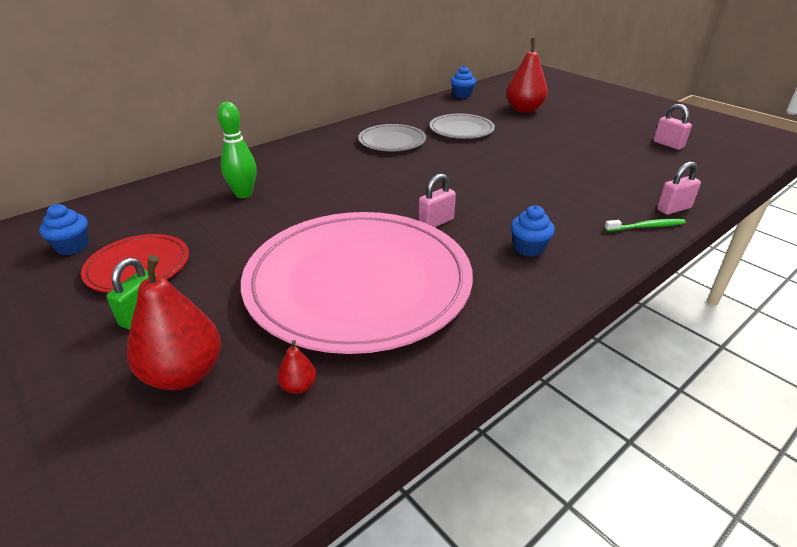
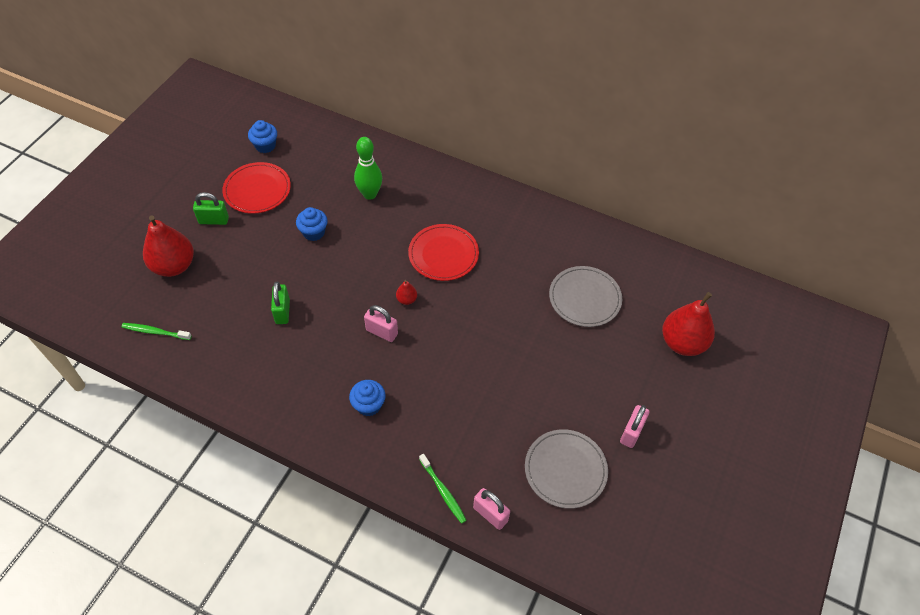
camera: 65 degrees right, 20 degrees up
(298, 386) = (179, 320): red pear -> red pear (406, 299)
(299, 421) = (155, 332): none -> green toothbrush
(358, 283) = (282, 311): pink plate -> green padlock
(364, 173) = (443, 254): none -> red plate
(392, 141) = (521, 251): grey plate -> grey plate (565, 470)
(462, 95) = (690, 271): blue cupcake -> blue cupcake (314, 232)
(668, 144) = (659, 507): pink padlock -> pink padlock (631, 432)

